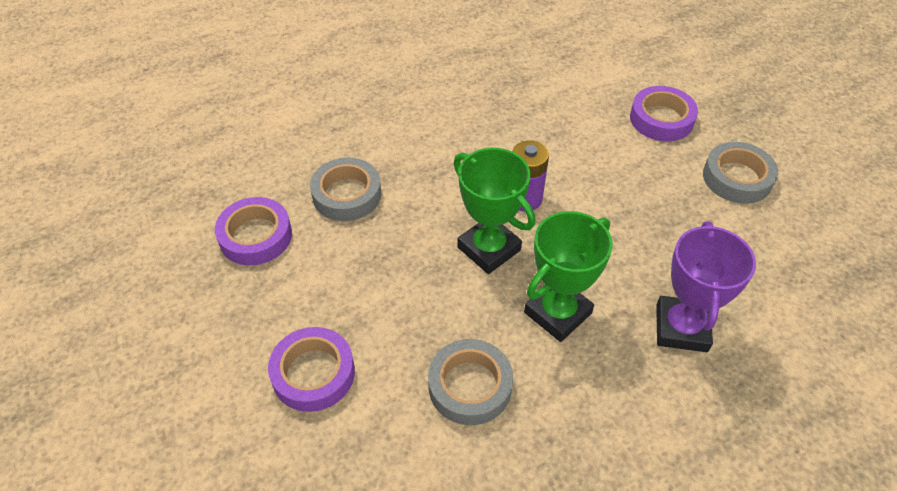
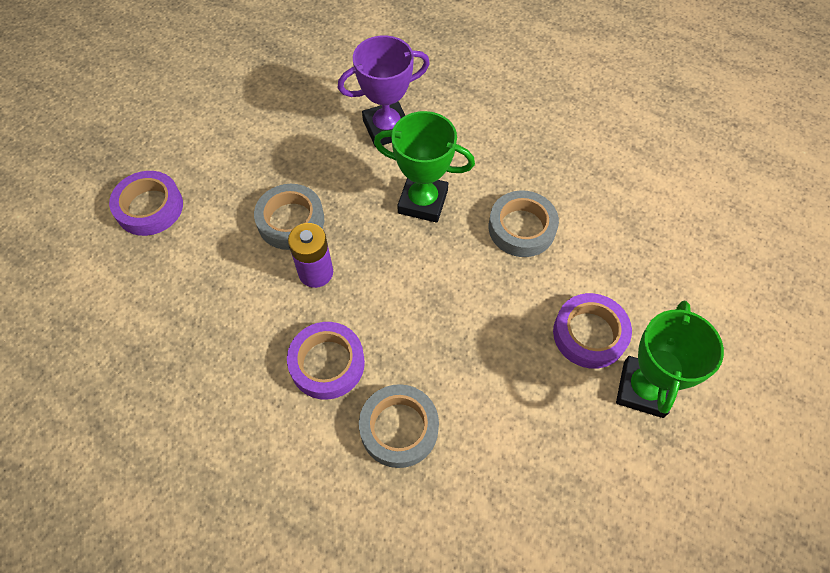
camera: 120 degrees left, 10 degrees up
(255, 236) = (501, 480): purple tape -> purple tape (327, 363)
(489, 249) = (390, 274): green trophy -> green trophy (643, 389)
(737, 178) = (206, 135): grey tape -> grey tape (291, 221)

